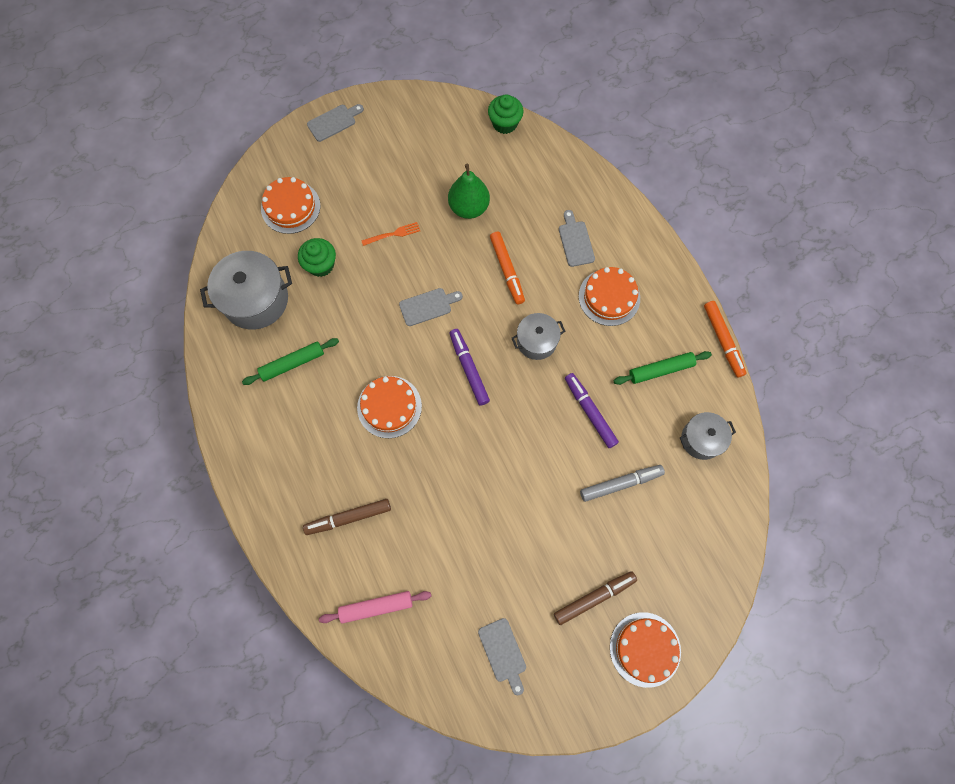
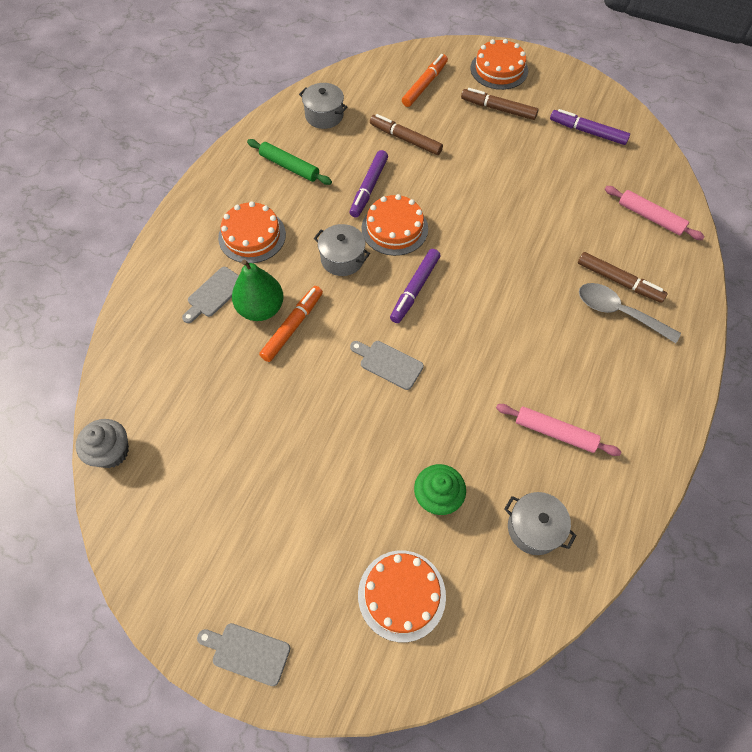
camera: 130 degrees left, 10 degrees down
(256, 300) = (534, 528): grey pot -> grey pot, size x0.60
(292, 363) = (555, 432): green rolling pin -> pink rolling pin
(327, 490) = (618, 312): none -> grey spoon
(389, 406) = (507, 322): orange cake -> orange cake (394, 228)
(393, 234) = (341, 456): orange fork -> none
(469, 207) = (249, 408): green pear -> green pear (261, 308)
(503, 653) = (587, 132): grey cutting board -> purple marker
(504, 123) = (111, 452): green cupcake -> grey cupcake
(620, 483) = (405, 139): grey marker -> brown marker
(723, 341) = (227, 145): orange marker -> orange marker (424, 85)

